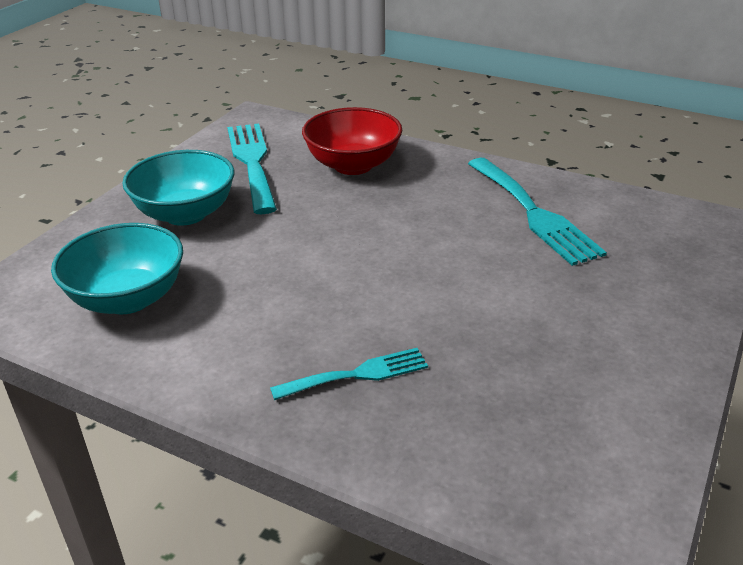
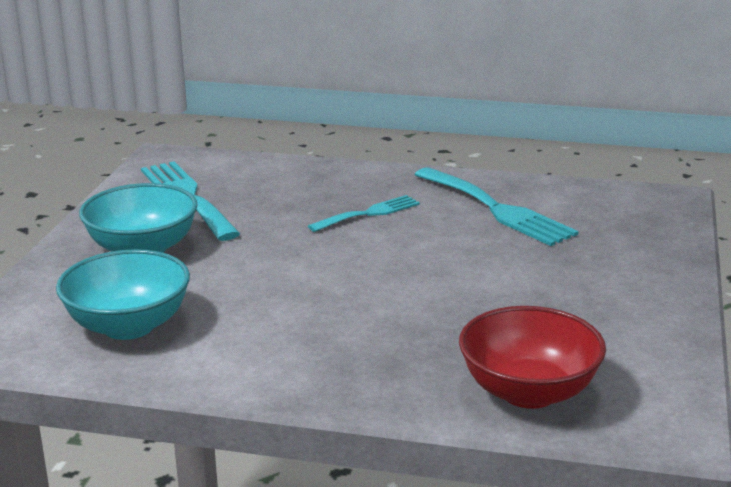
camera: 15 degrees left, 10 degrees down
(353, 165) = (296, 189): red bowl -> red bowl (528, 392)
(358, 374) = (394, 352): turquoise fork -> turquoise fork (369, 213)

